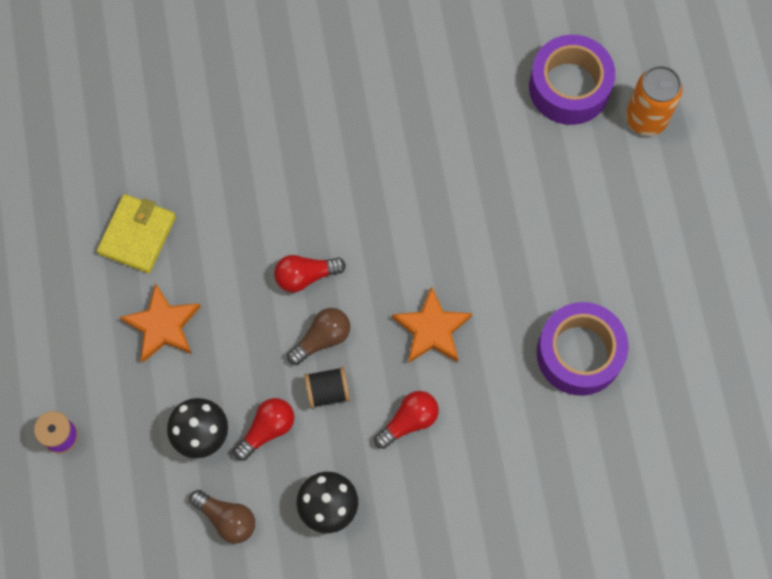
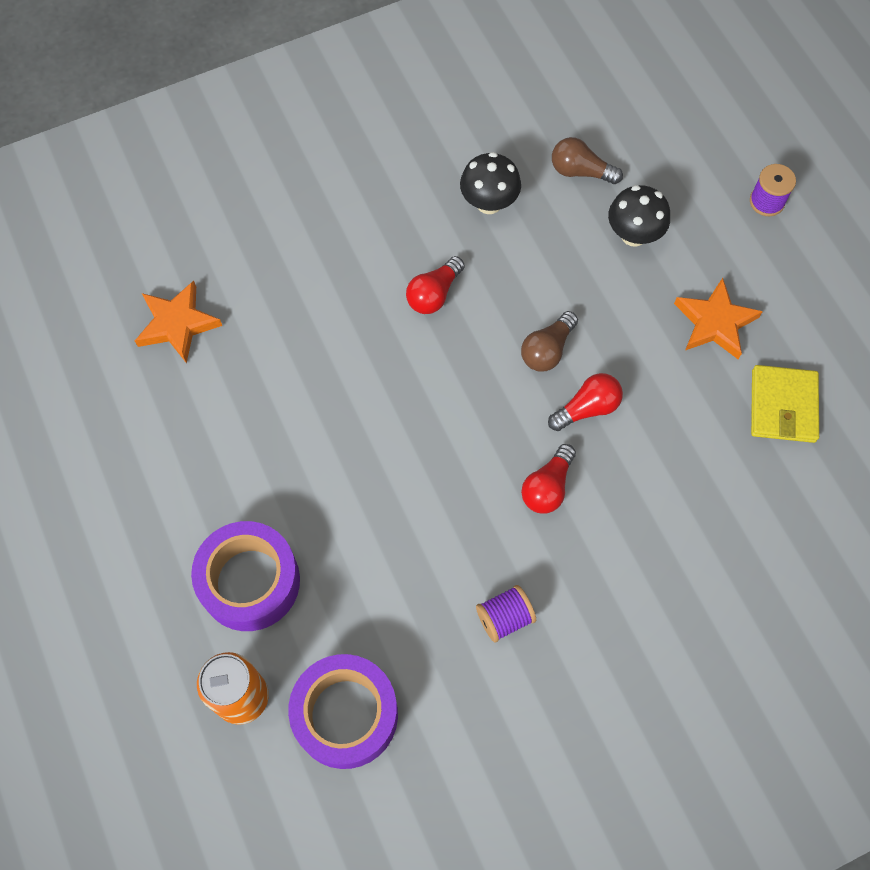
camera: 165 degrees right, 5 degrees down
(267, 429) = (571, 253): red light bulb -> red light bulb (547, 487)
(327, 391) = (524, 302): black spool -> none
(429, 125) = (504, 618): none -> purple spool
(432, 329) = (435, 387): orange star -> orange star (177, 324)
(579, 353) = (273, 401): purple tape -> purple tape (250, 581)

